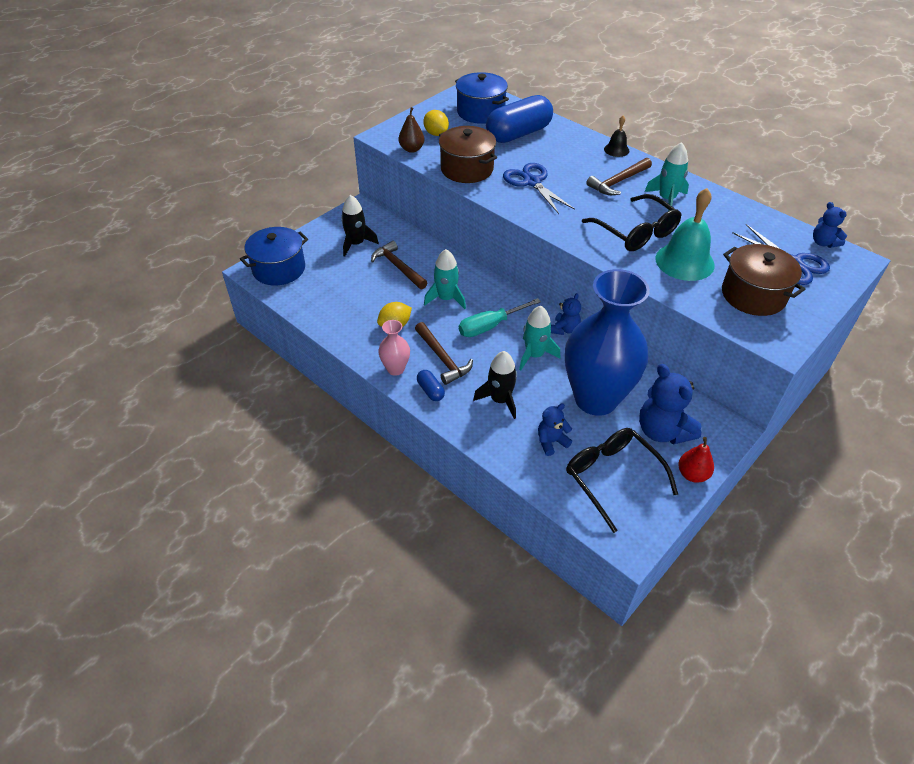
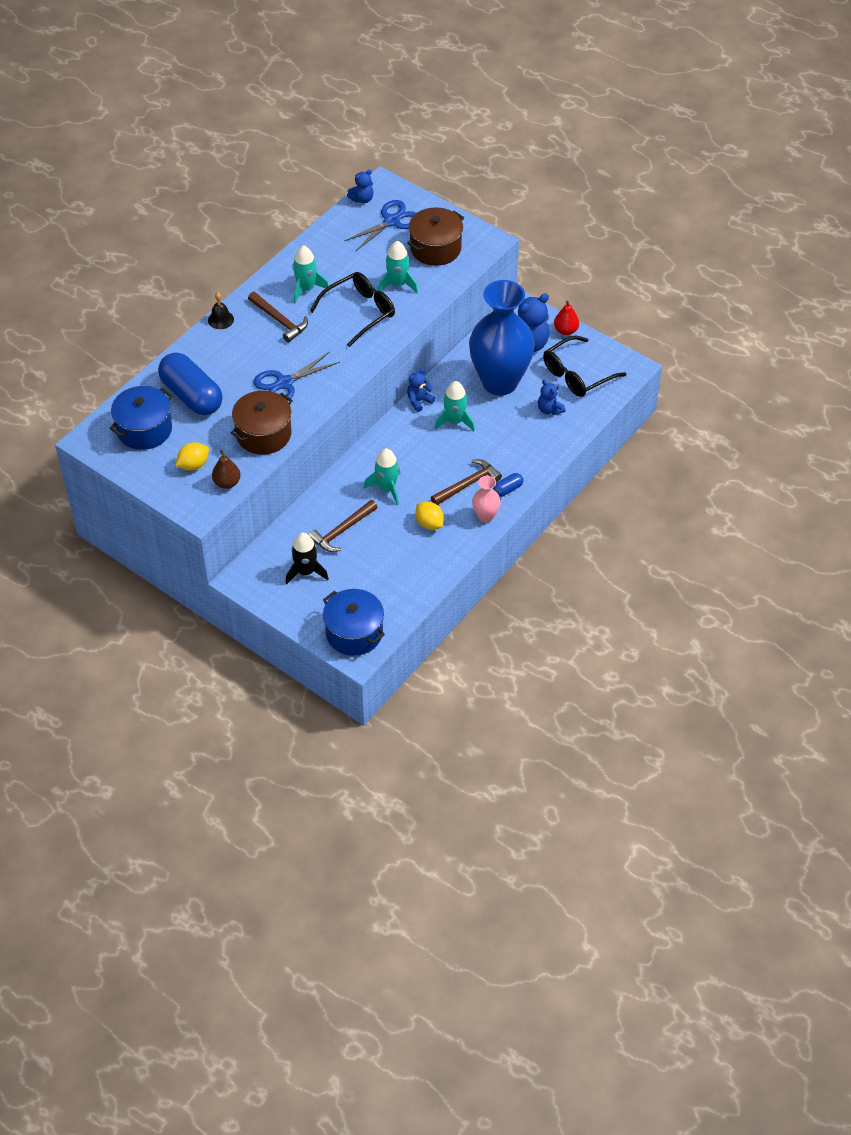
camera: 95 degrees left, 5 degrees up
(489, 326) = (422, 454): turquoise screwdriver -> none
(500, 400) = (511, 442): black rocket -> none
(564, 329) = (419, 401): blue teddy bear -> blue teddy bear turned 60 degrees counterclockwise
(684, 261) = (397, 284): turquoise bell -> turquoise rocket

